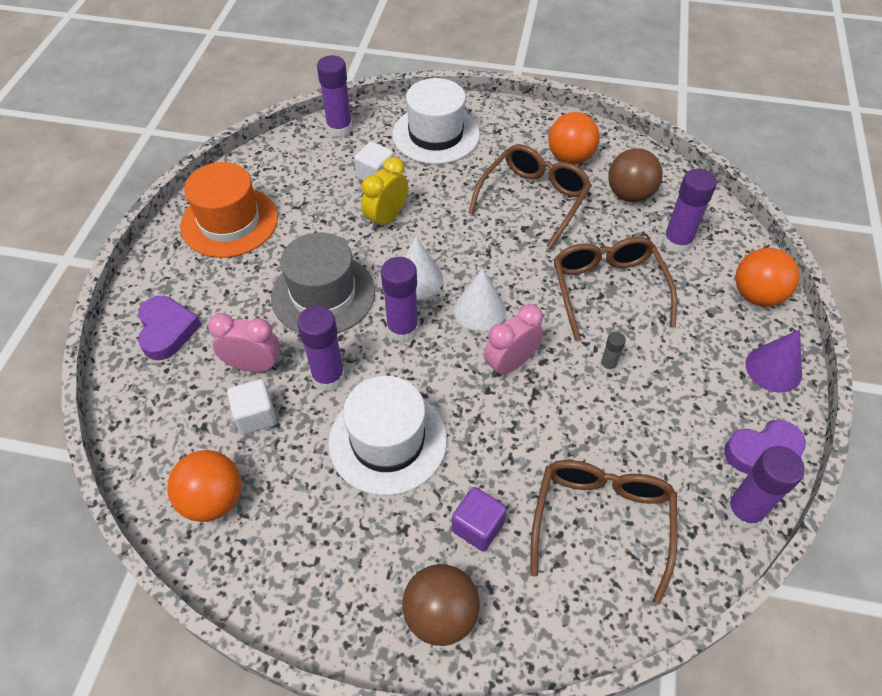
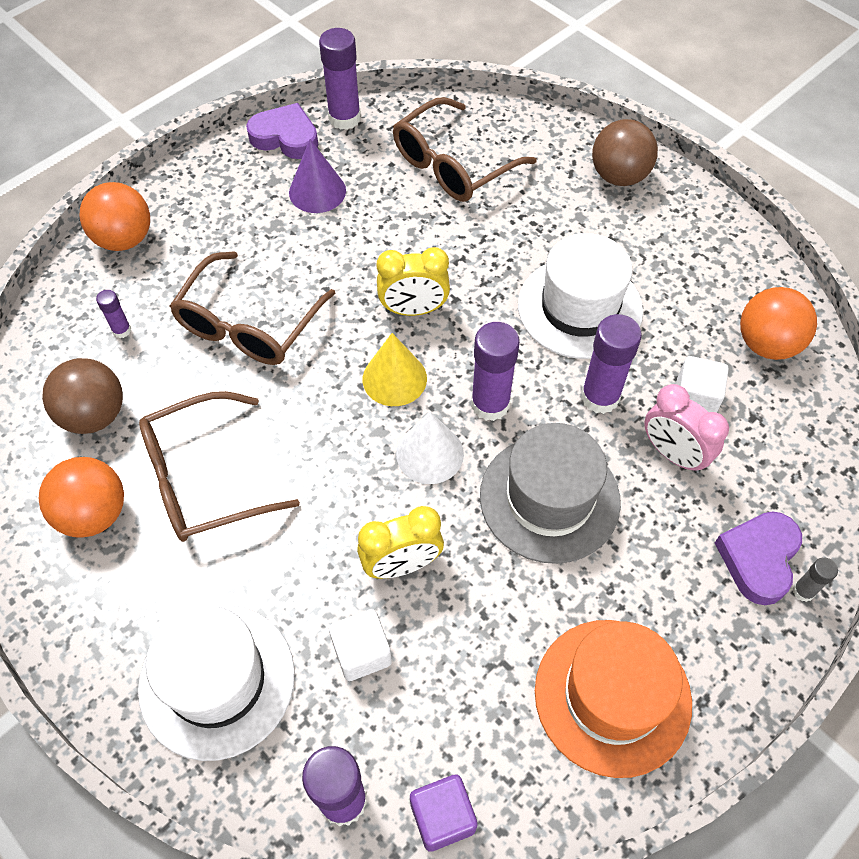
camera: 145 degrees left, 5 degrees up
(477, 527) = (550, 209): purple cube -> purple cube (442, 817)
(479, 310) = (394, 378): white cone -> yellow cone
(510, 364) = (413, 310): pink clock -> yellow clock
(608, 366) = (329, 259): grey glue stick -> grey glue stick (803, 591)
(677, 242) = (122, 330): purple glue stick -> purple glue stick, size x0.50
(773, 369) = (197, 181): purple cone -> purple cone (317, 191)

